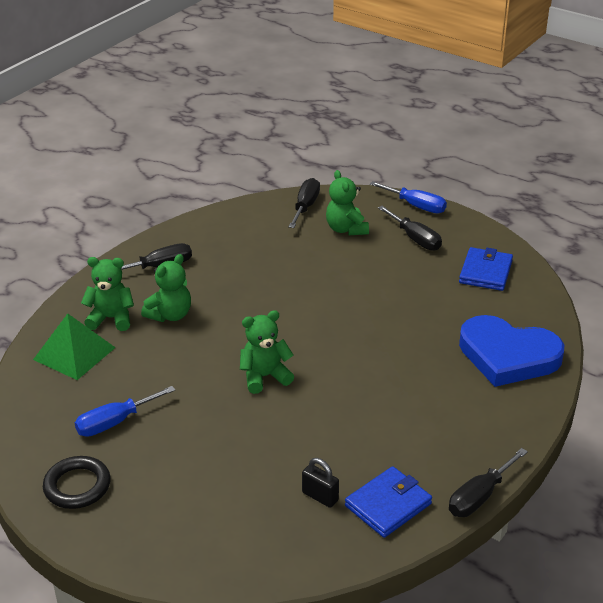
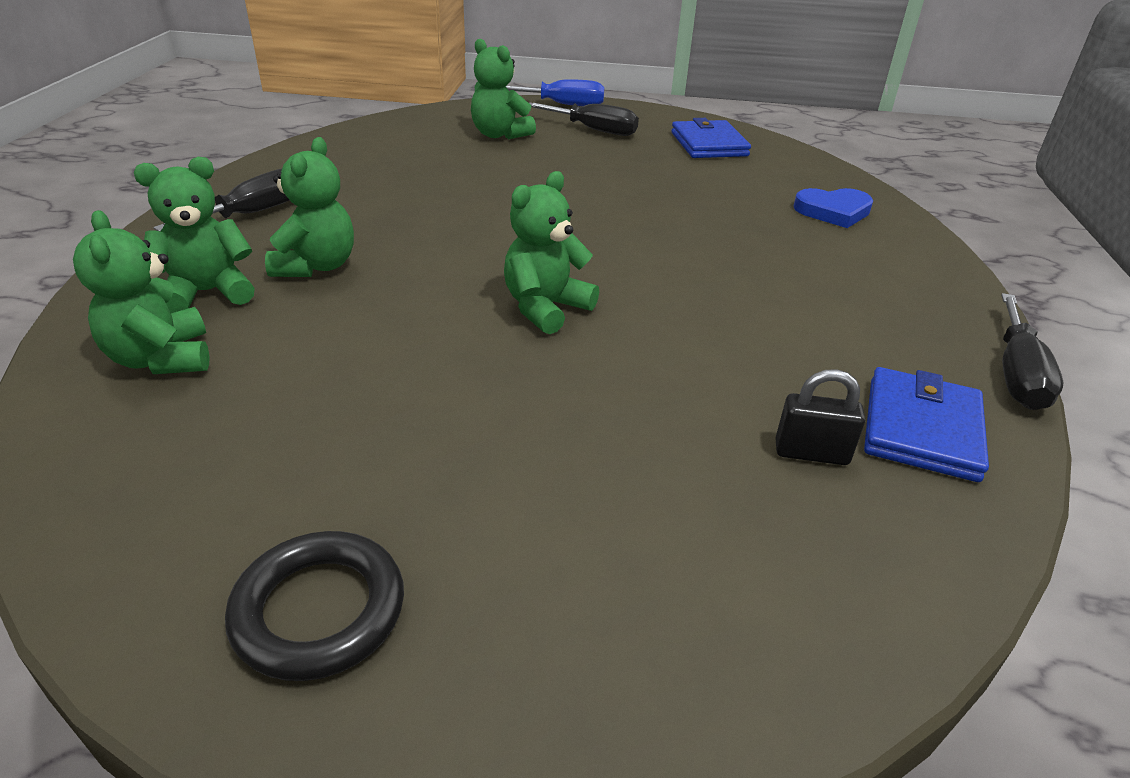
camera: 30 degrees left, 0 degrees up
(74, 353) = (161, 359): green pyramid -> green teddy bear
(115, 422) = (324, 451): blue screwdriver -> none
(305, 206) = (425, 123): black screwdriver -> none
(508, 355) = (833, 211): blue heart -> blue heart, size x0.52

